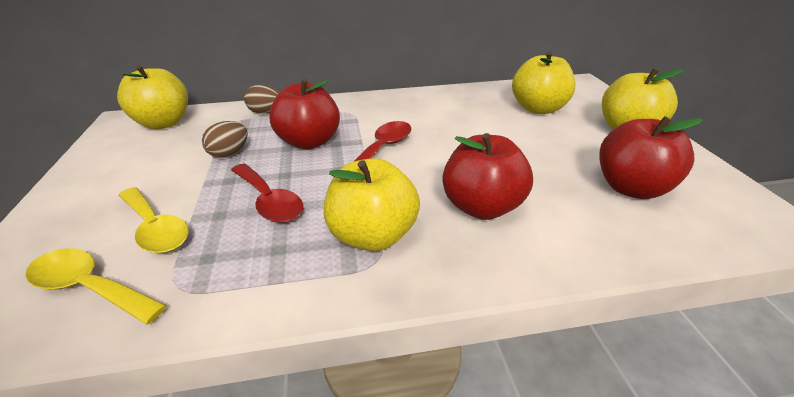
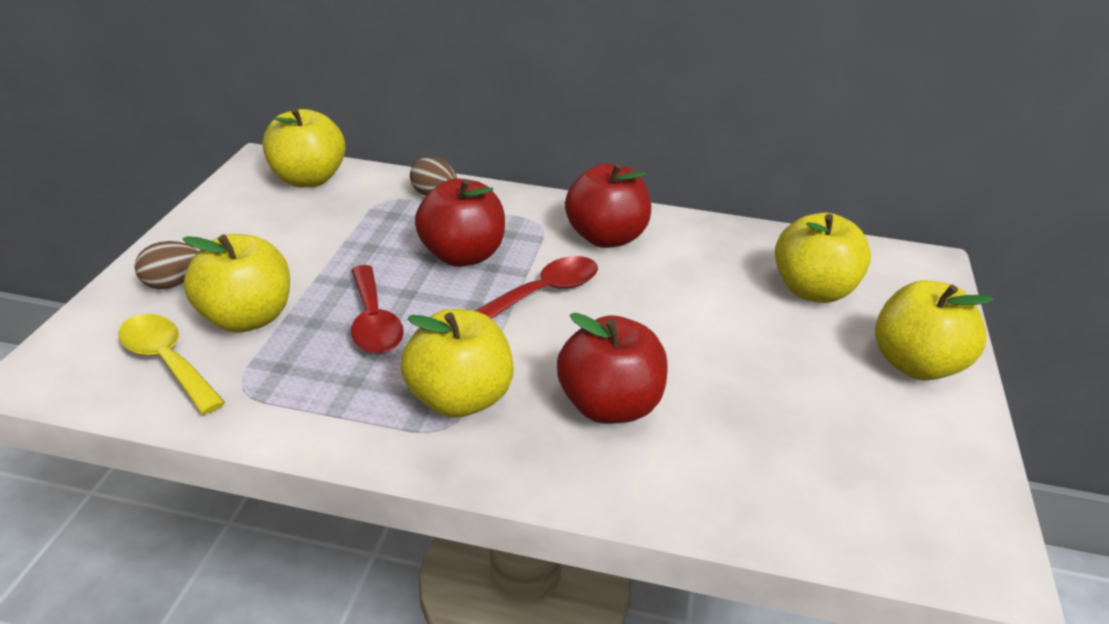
camera: 20 degrees right, 0 degrees up
(155, 228) = (246, 318): yellow spoon -> yellow apple
(229, 153) = (361, 245): brown egg -> brown egg (172, 283)
(631, 188) = (828, 445): red apple -> red apple (606, 238)

